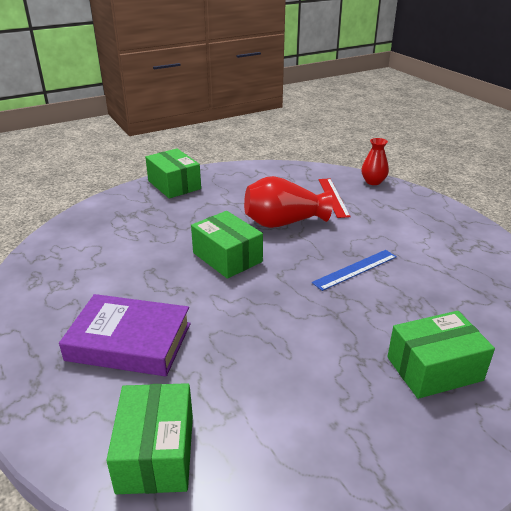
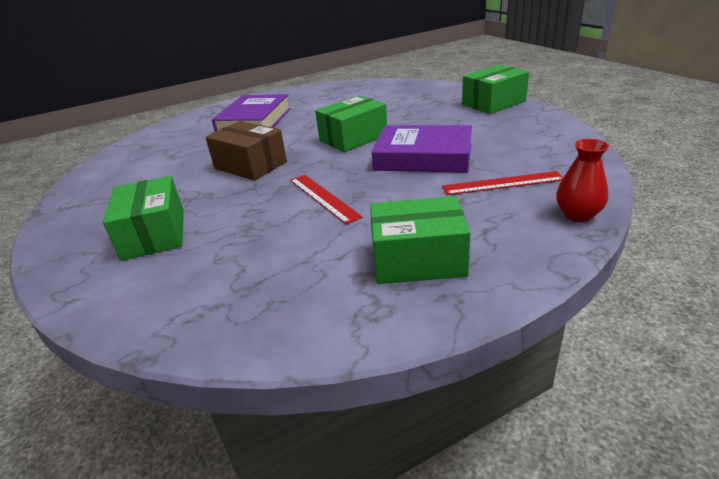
camera: 95 degrees right, 0 degrees up
(156, 453) = (158, 140): green box -> green box (418, 259)
(280, 323) = (250, 165): none -> brown box
(283, 222) = (423, 157): red vase -> purple book
(355, 269) = (323, 197): blue ruler -> red ruler

